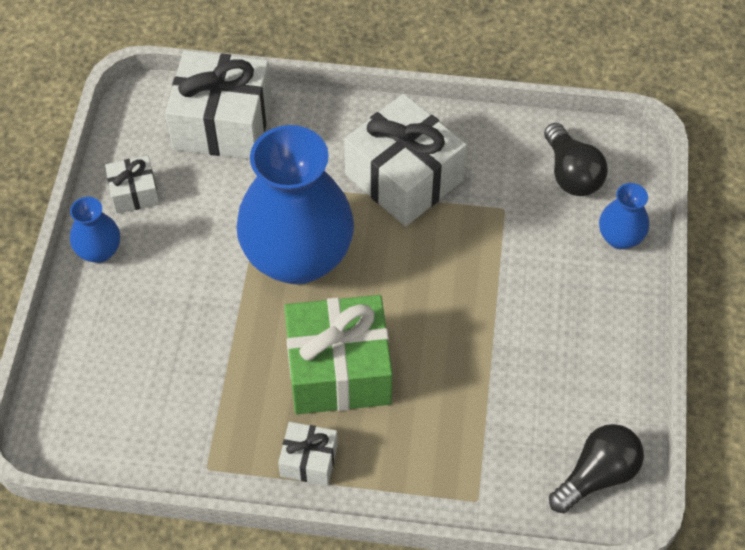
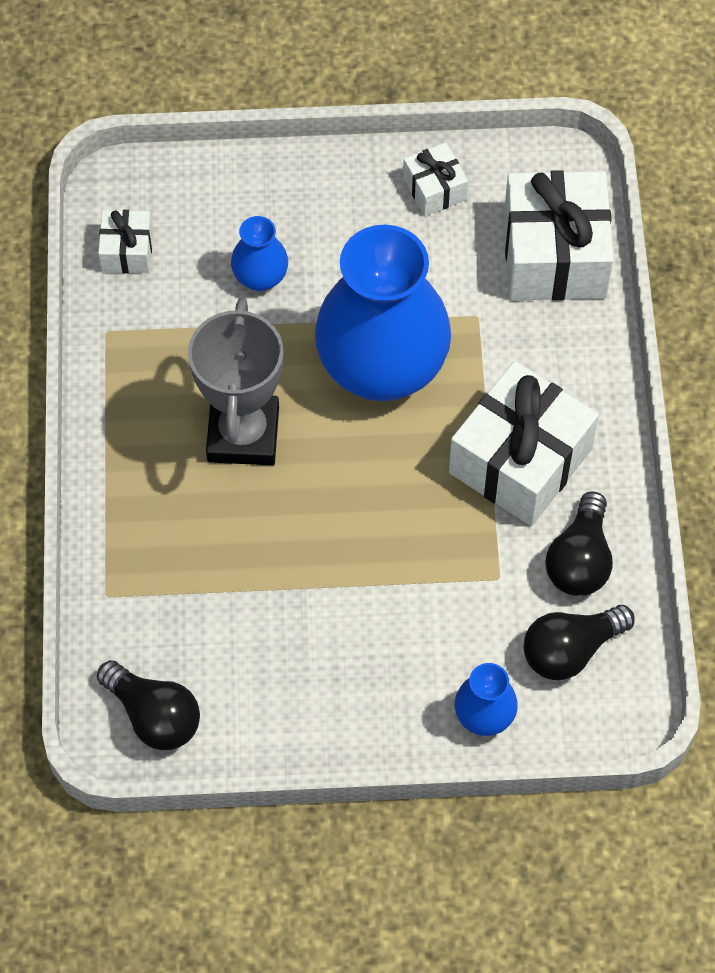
camera: 80 degrees right, 5 degrees up
(99, 251) = (350, 174): blue vase -> blue vase (260, 277)
(309, 460) = (129, 424): white gift -> white gift (127, 251)
(339, 370) = (243, 434): green gift -> grey trophy
(496, 155) = (580, 560): none -> black light bulb

